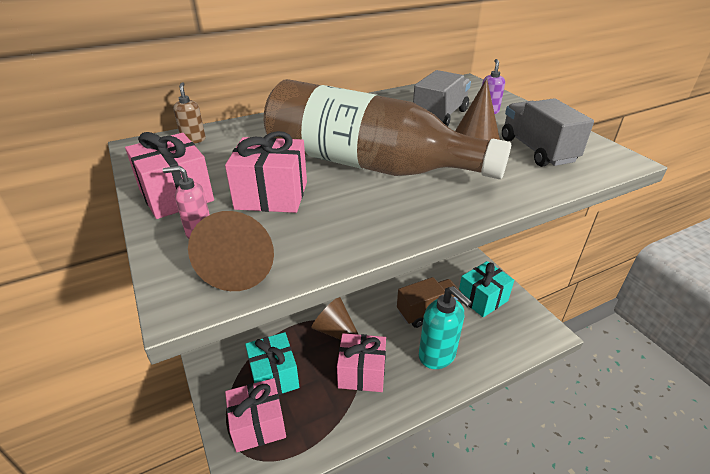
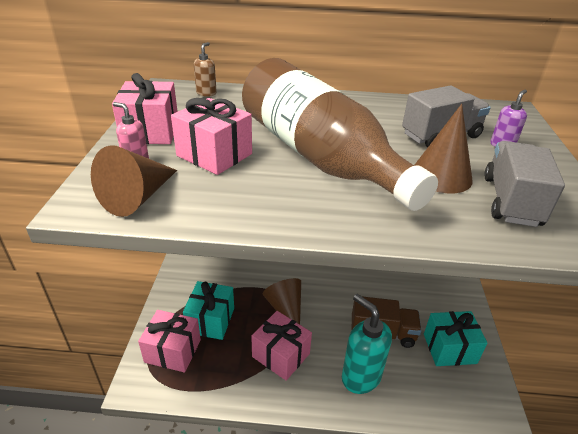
camera: 30 degrees right, 0 degrees up
(437, 355) = (360, 377): turquoise soap dispenser -> turquoise soap dispenser turned 150 degrees clockwise

